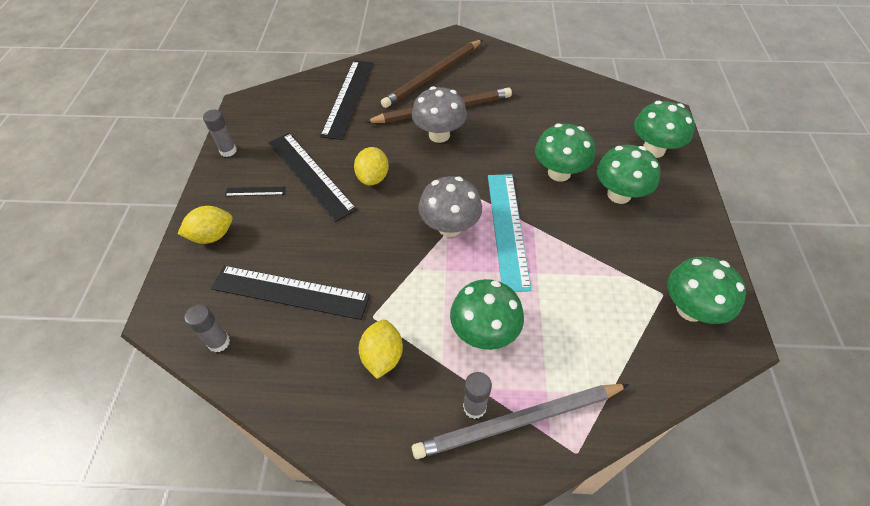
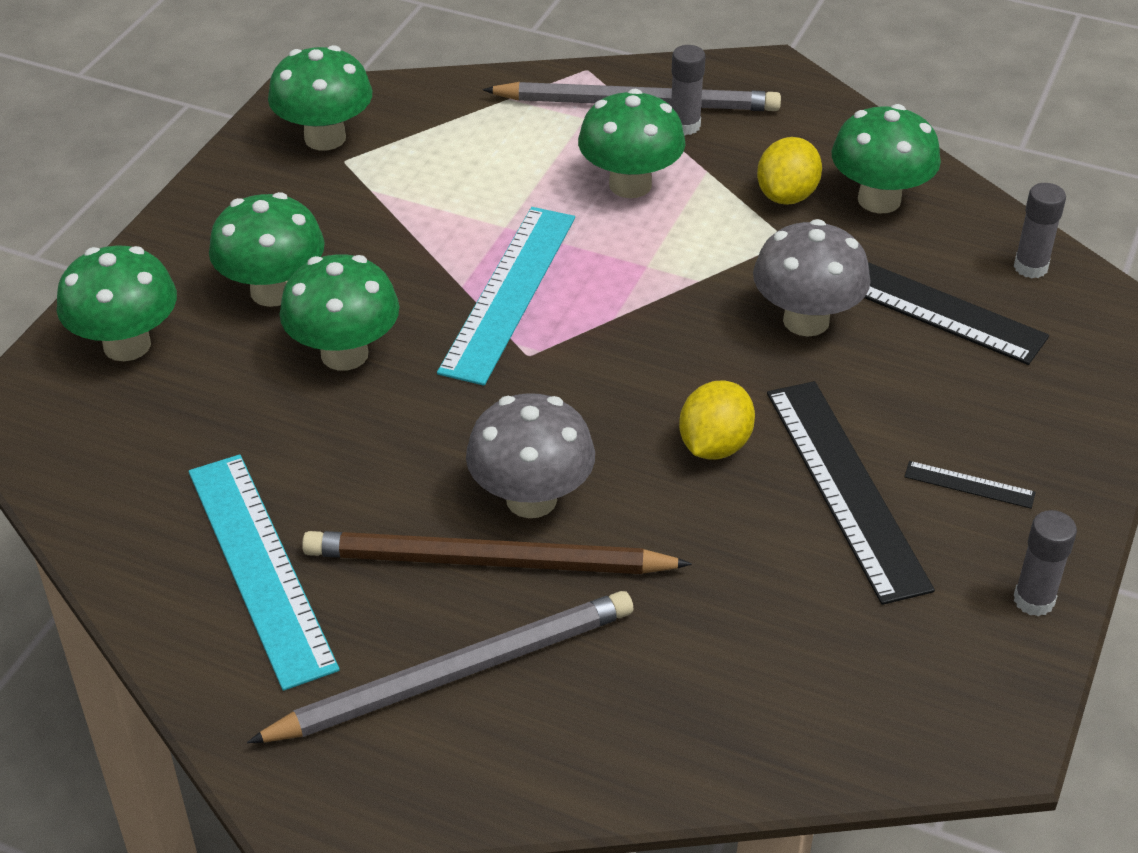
camera: 160 degrees left, 10 degrees down
(212, 236) = (1055, 422): yellow lemon -> none
(321, 374) = (879, 200): none -> green mushroom
(348, 98) = (708, 668): black ruler -> none
(433, 76) = (455, 673): brown pencil -> grey pencil
(450, 227) = (607, 321): grey mushroom -> grey mushroom (806, 320)
(521, 87) = (259, 567): none -> turquoise ruler

